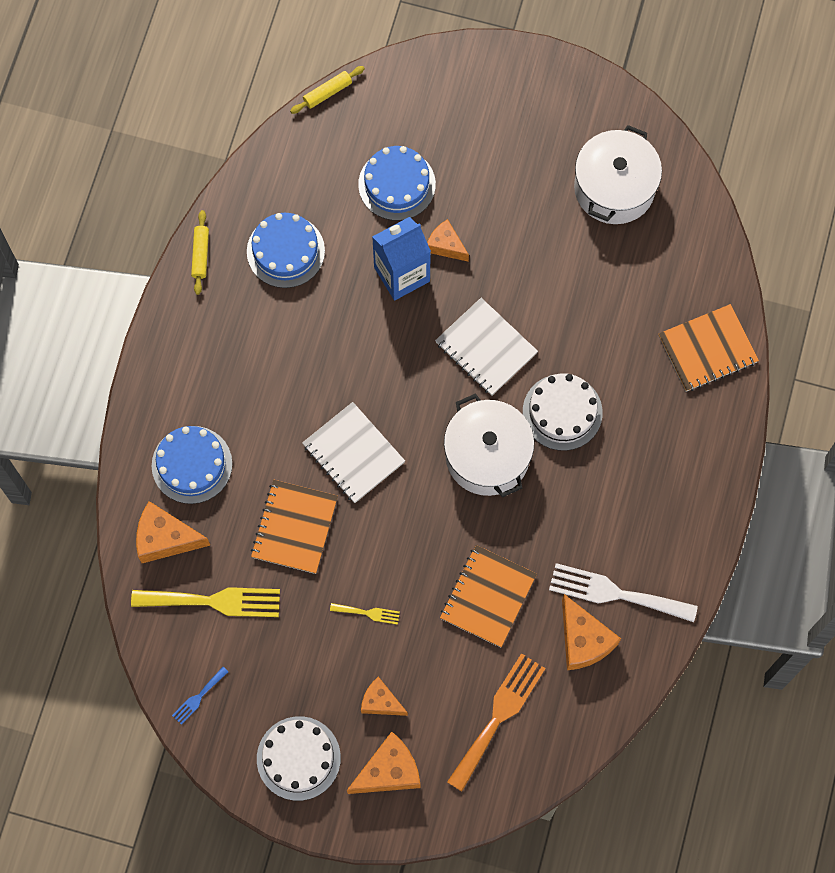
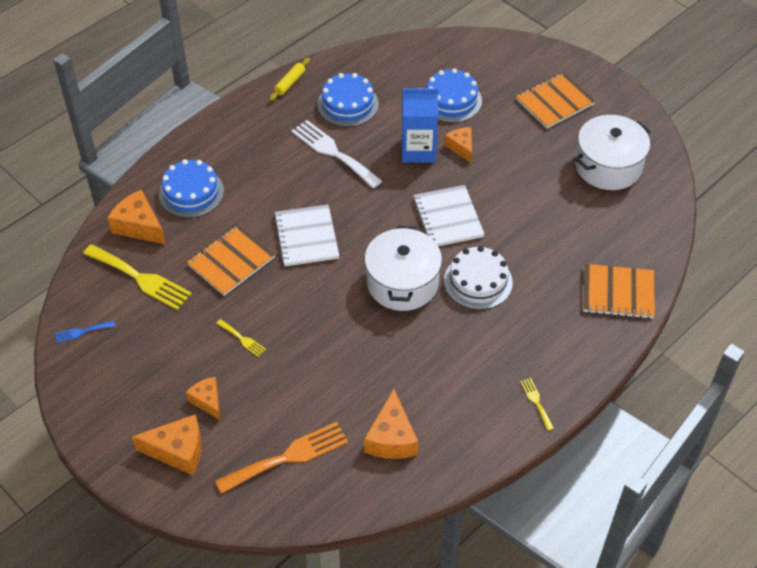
camera: 30 degrees right, 20 degrees down
(298, 758) = (119, 407): white cake -> none
(327, 93) = (440, 35): yellow rolling pin -> none
(488, 597) = (338, 372): orange notebook -> orange notebook (555, 102)
(615, 593) = (439, 418): white fork -> white fork (333, 152)
(696, 522) = (536, 401): none -> yellow fork

